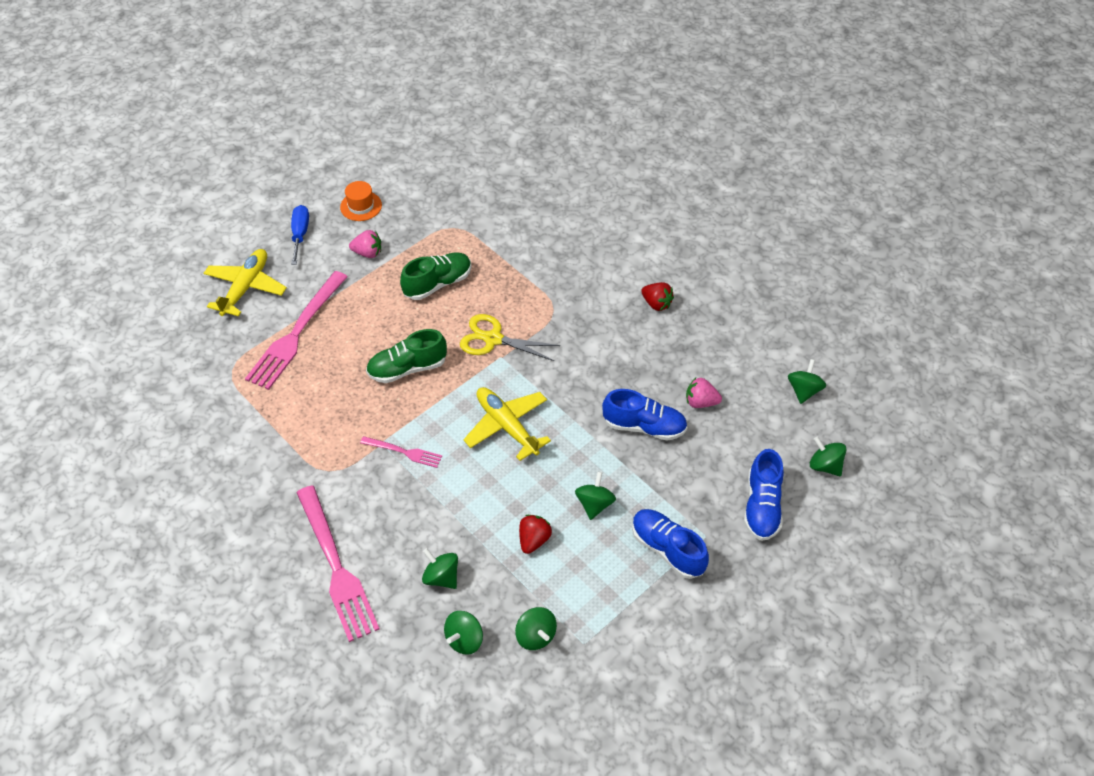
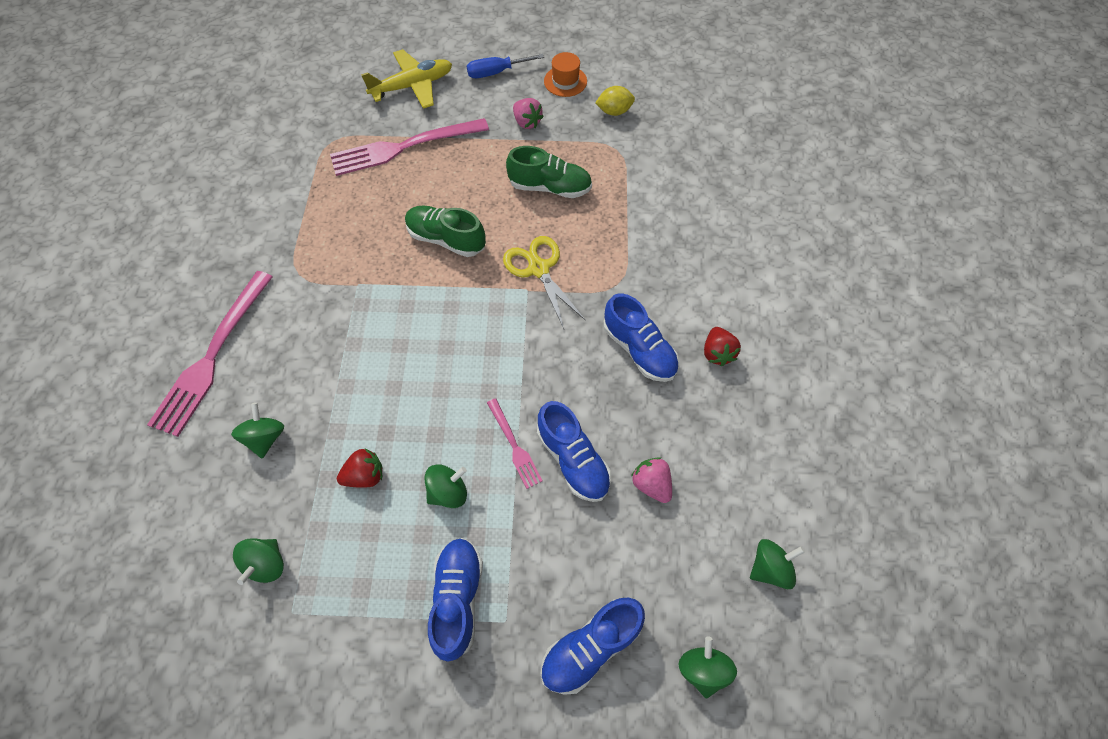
camera: 45 degrees right, 10 degrees up
(300, 234) = (496, 72): blue screwdriver -> blue screwdriver turned 150 degrees counterclockwise
(405, 452) = (364, 307): pink fork -> pink fork (514, 446)
(421, 203) = (614, 111): none -> yellow lemon
(464, 639) = (217, 509): green spinning top -> none
(507, 426) = (462, 354): yellow plane -> none
(610, 337) = (639, 349): none -> blue shoe

